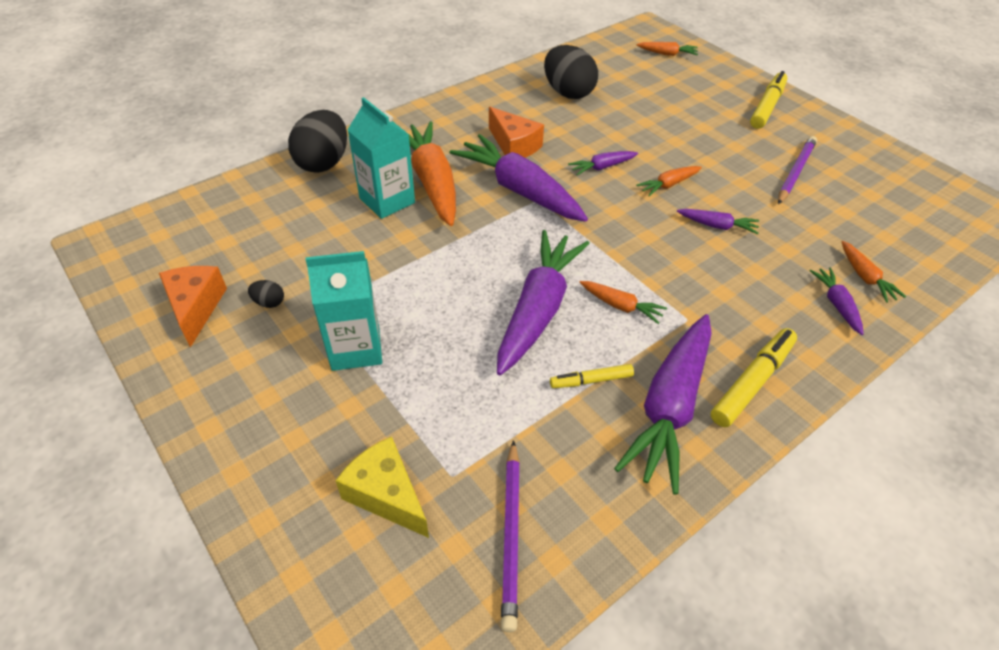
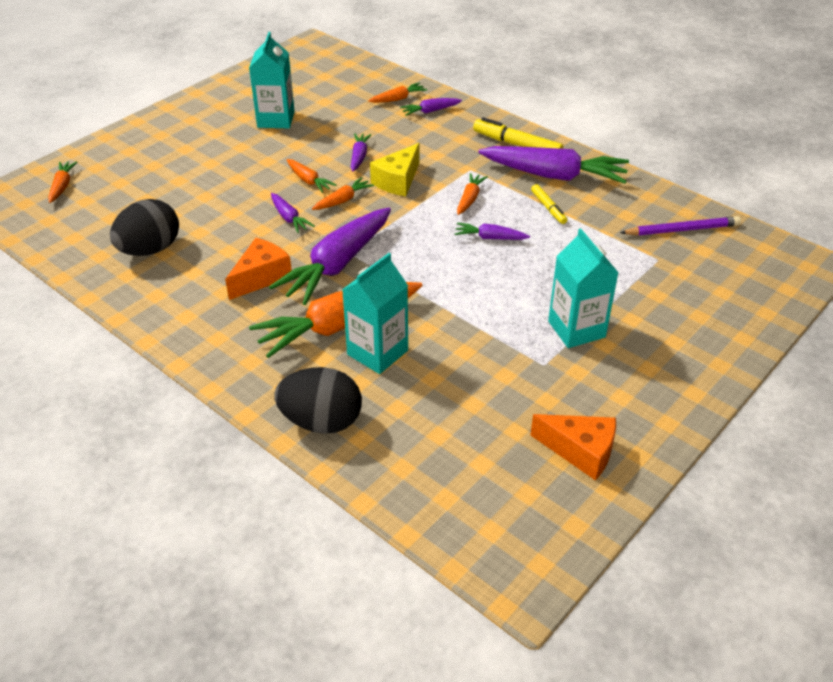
camera: 100 degrees left, 5 degrees down
(196, 307) = (580, 451): orange cheese -> orange cheese turned 135 degrees counterclockwise
(269, 302) = (551, 399): black egg -> none
(386, 494) = (689, 285): yellow cheese -> yellow cheese (398, 181)
(538, 309) = (490, 238): purple carrot -> purple carrot, size x0.46
(629, 205) = (343, 200): none -> orange carrot
(767, 106) = (171, 129): yellow marker -> none
(795, 172) = (276, 119): purple pencil -> turquoise carton

